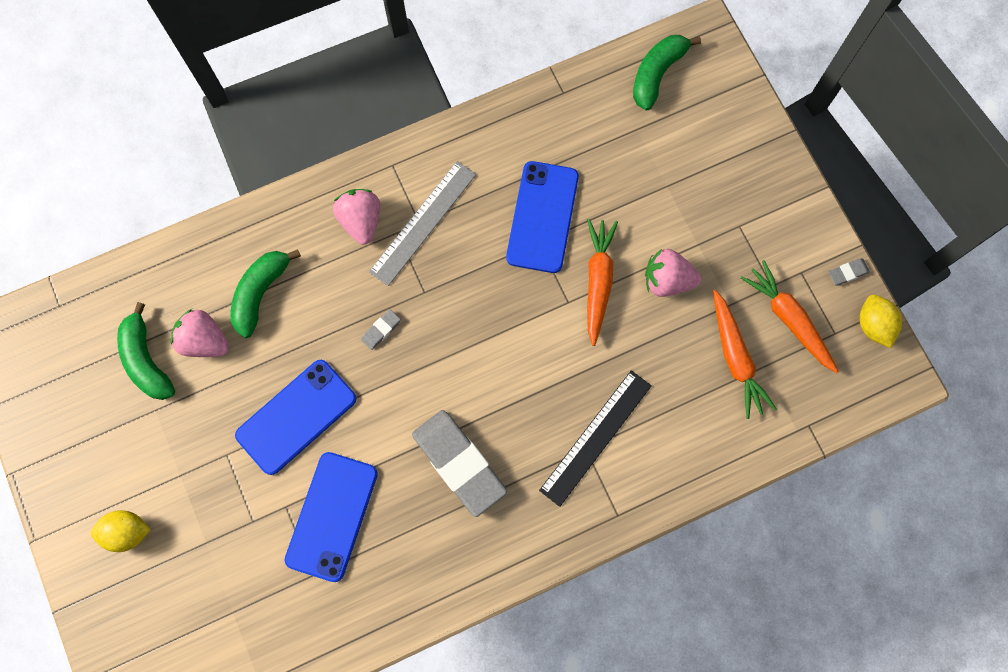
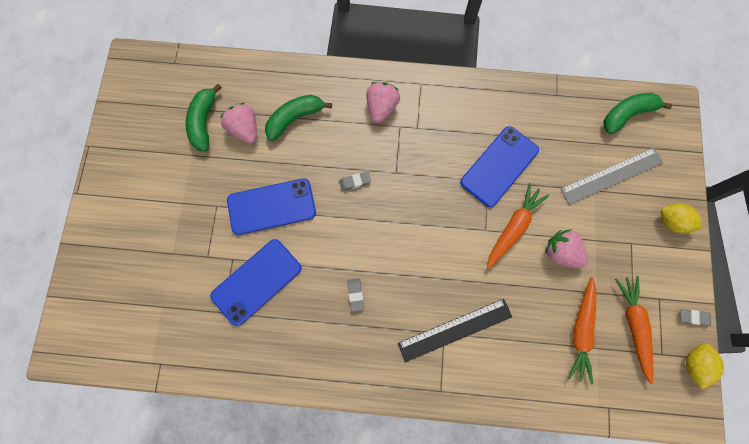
camera: 30 degrees right, 0 degrees up
(127, 532) = (130, 219): yellow lemon -> yellow lemon (672, 222)
(423, 223) = (420, 129): grey ruler -> grey ruler (611, 176)
(459, 463) = (355, 295): grey eraser -> grey eraser, size x0.40

